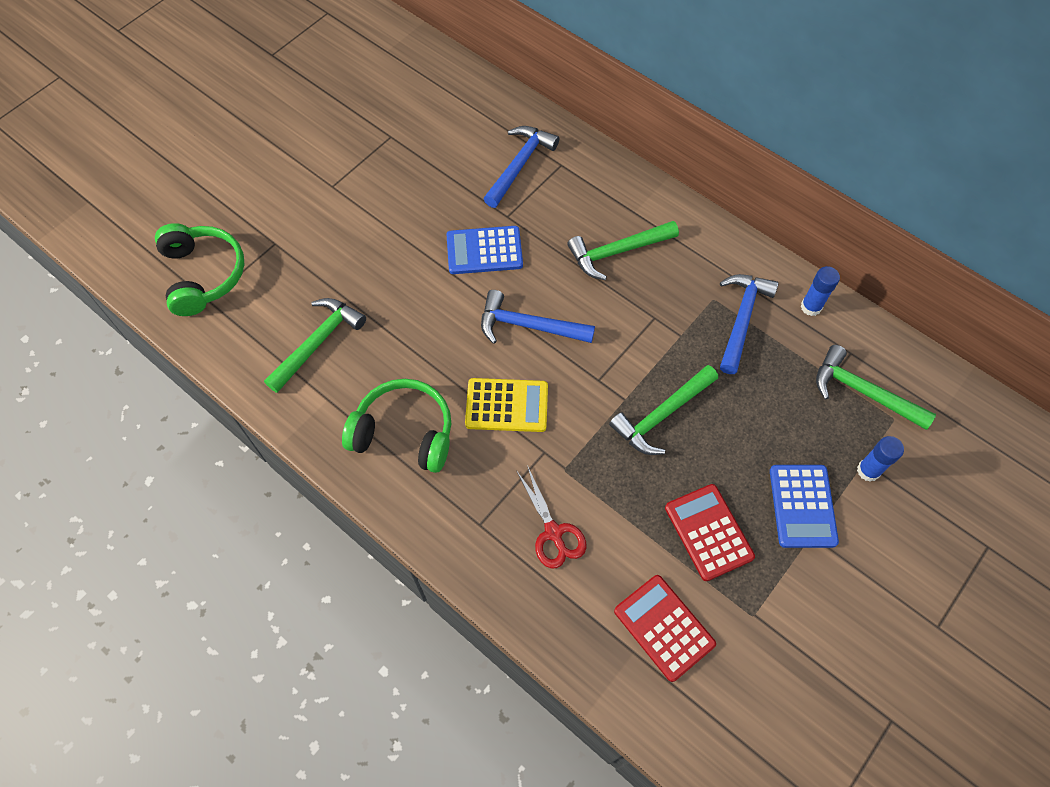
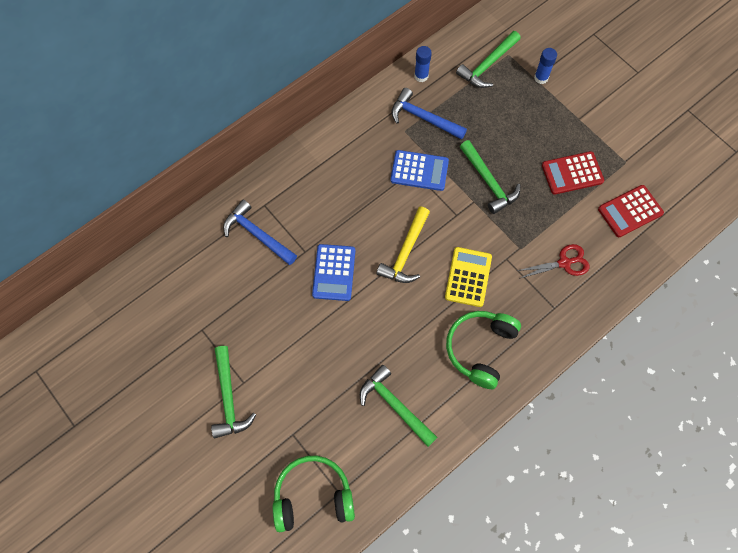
camera: 80 degrees left, 5 degrees up
(529, 326) = (406, 252): blue hammer -> yellow hammer
(617, 252) = (353, 182): green hammer -> green hammer (228, 398)
(802, 506) = (560, 118): blue calculator -> blue calculator (419, 171)

